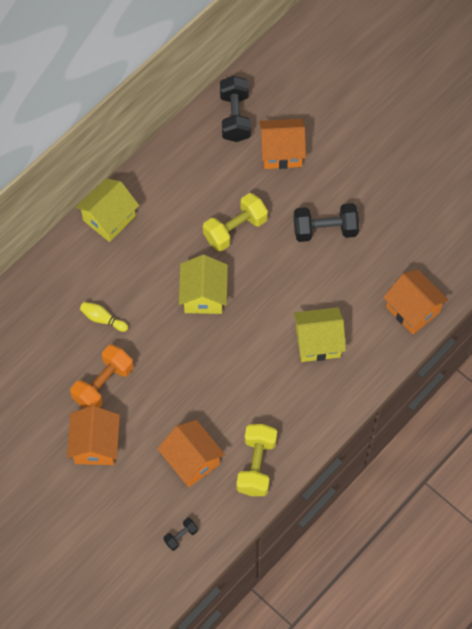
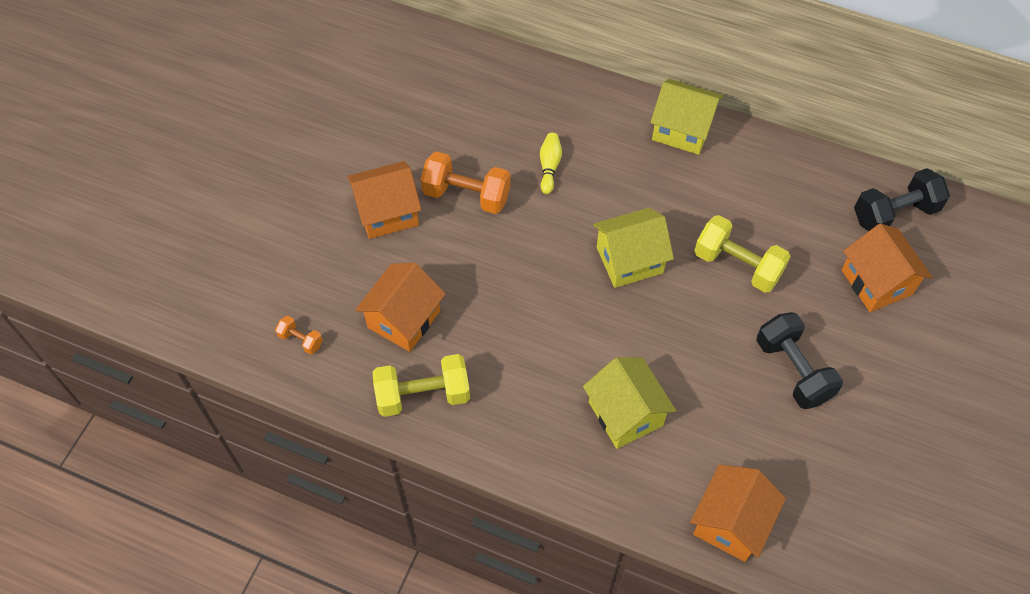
camera: 70 degrees right, 5 degrees down
(181, 536) = (300, 340): black dumbbell -> orange dumbbell

